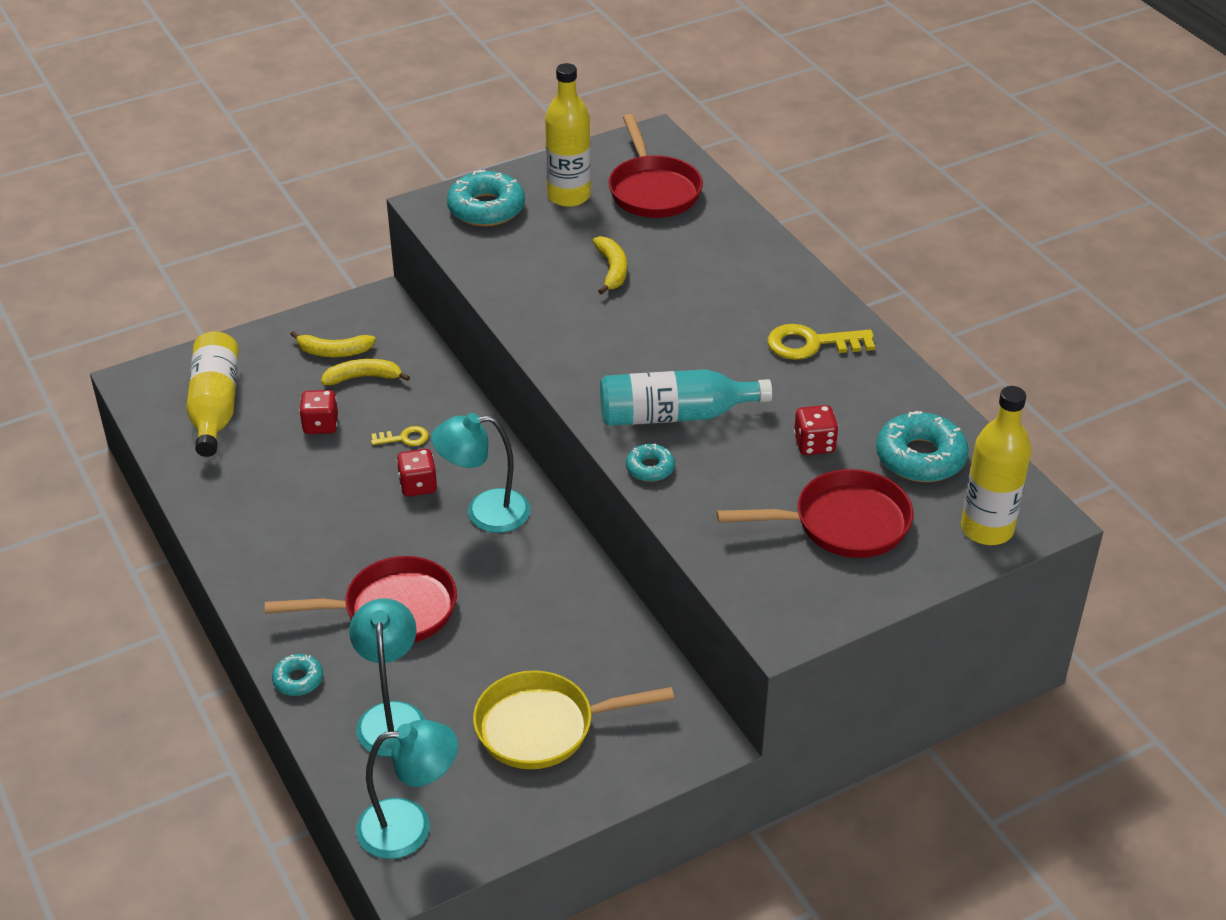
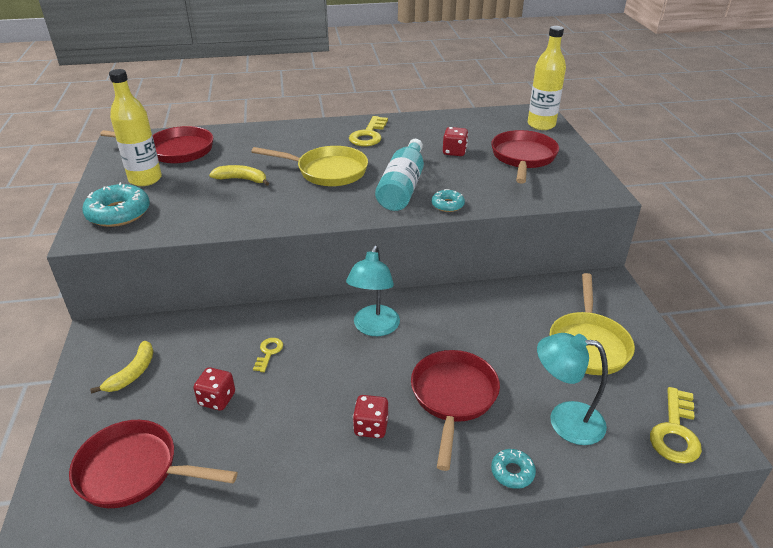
camera: 70 degrees left, 5 degrees down
(215, 407) = (134, 471): yellow bottle -> red pan
(363, 377) = (180, 361): yellow banana -> none
(410, 826) = (675, 432): turquoise lamp -> yellow key
(418, 485) = (326, 356): red dice -> red dice (371, 427)
(676, 335) = (327, 171): none -> yellow pan
(920, 457) = (480, 128): turquoise donut -> none

